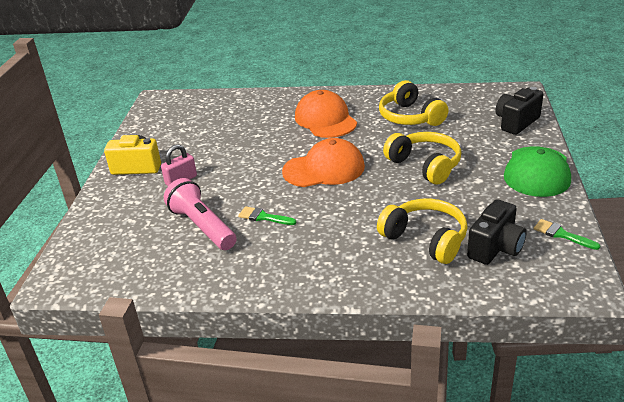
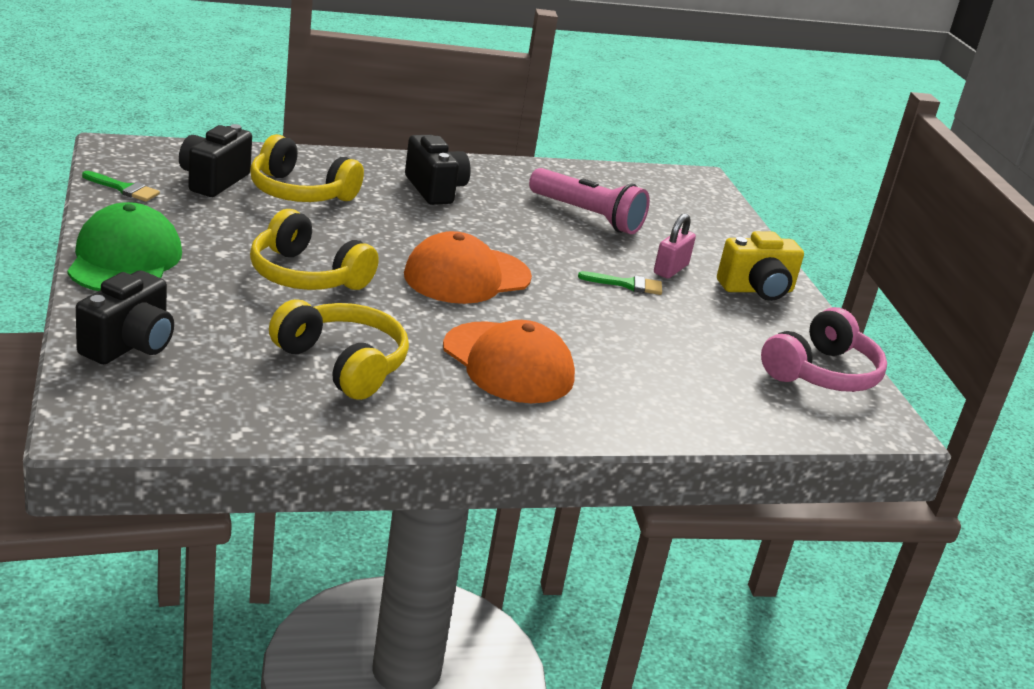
camera: 155 degrees right, 5 degrees down
(159, 119) = (821, 373): none -> pink headphones
(263, 217) = (517, 222): green brush -> green brush (627, 284)
(313, 249) = (435, 189): none -> black camera

